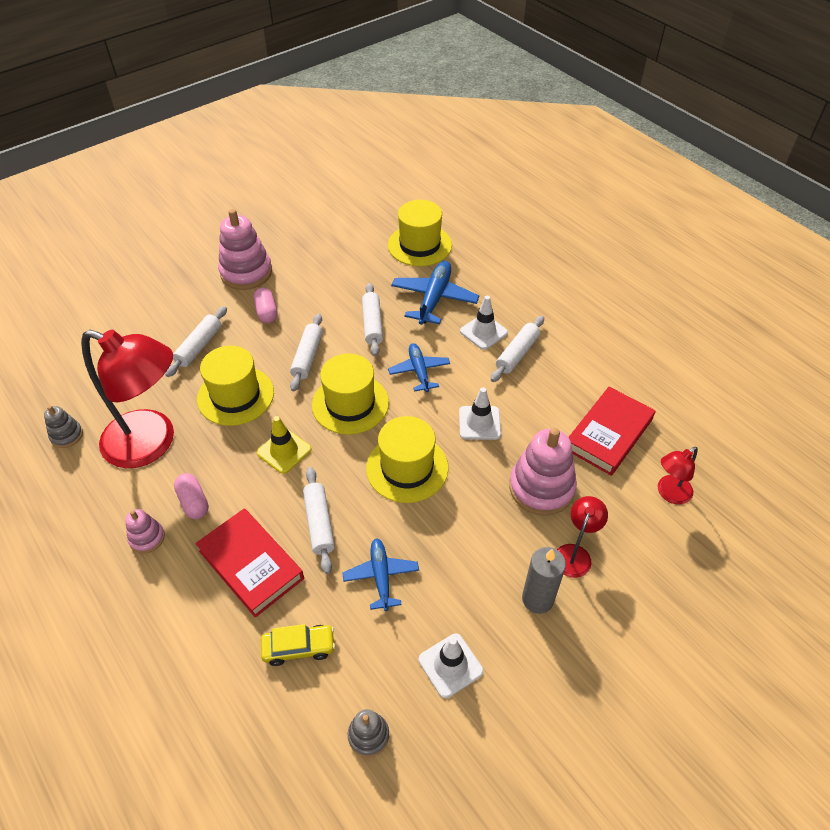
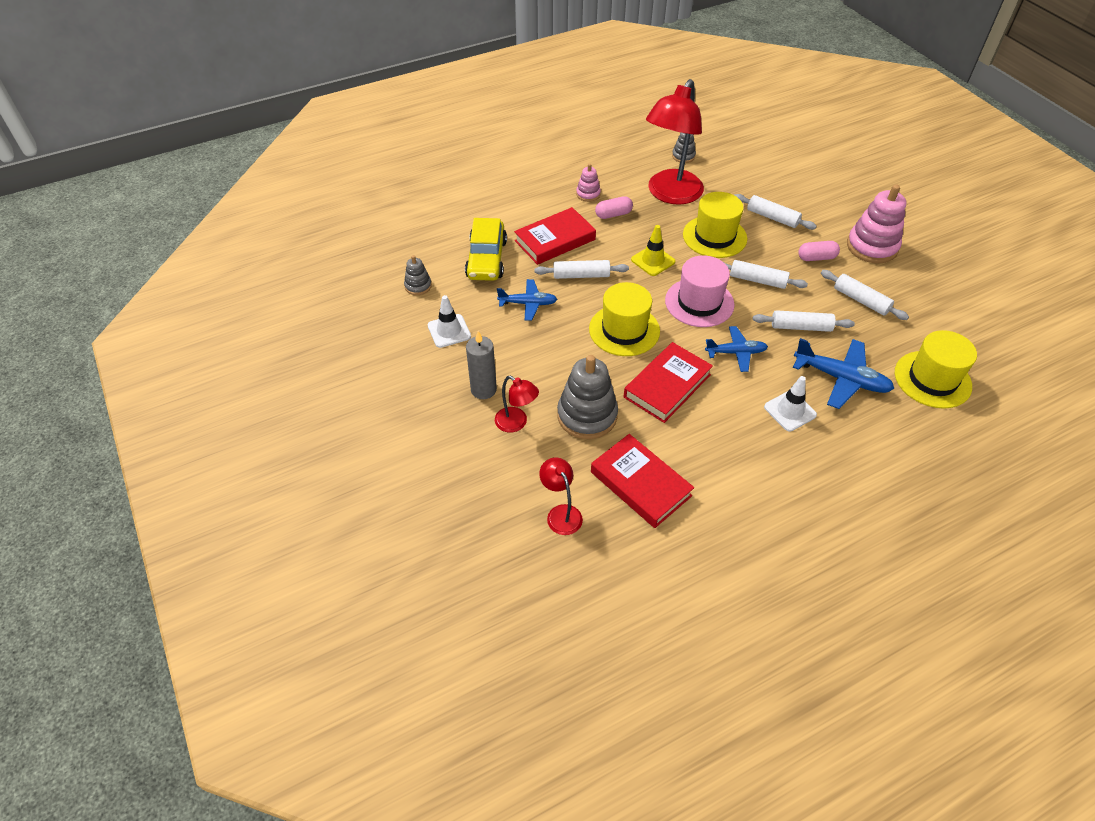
camera: 100 degrees right, 0 degrees up
(299, 647) = (487, 259): yellow car -> yellow car, size x1.64
(350, 404) = (699, 302): yellow hat -> pink hat
(479, 423) = (667, 386): white traffic cone -> red book
(517, 354) = (757, 433): white rolling pin -> white rolling pin (861, 300)
(541, 488) = (587, 415): pink stacking toy -> grey stacking toy

